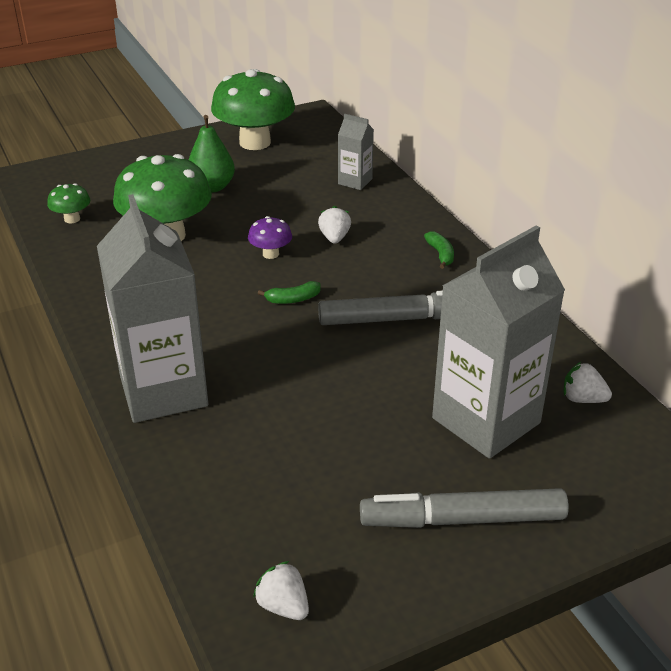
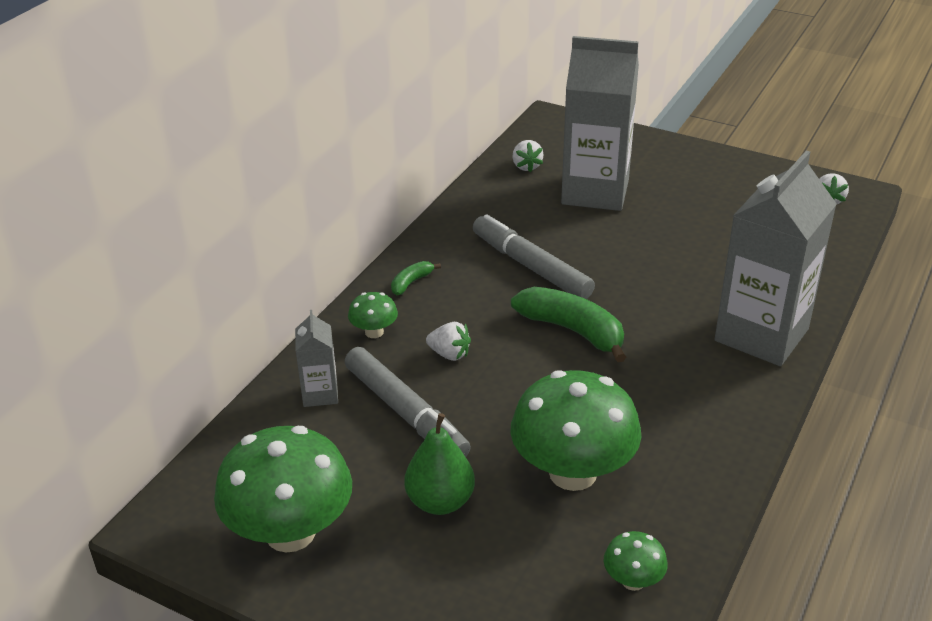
camera: 125 degrees left, 0 degrees up
(270, 254) = (521, 380): purple mushroom -> none
(293, 299) = (573, 330): green banana -> green banana, size x2.06
(334, 238) = (449, 354): white strawberry -> white strawberry turned 120 degrees counterclockwise
(396, 219) = (374, 332): none -> green mushroom
(462, 519) = (687, 172): grey marker -> grey marker (406, 413)

